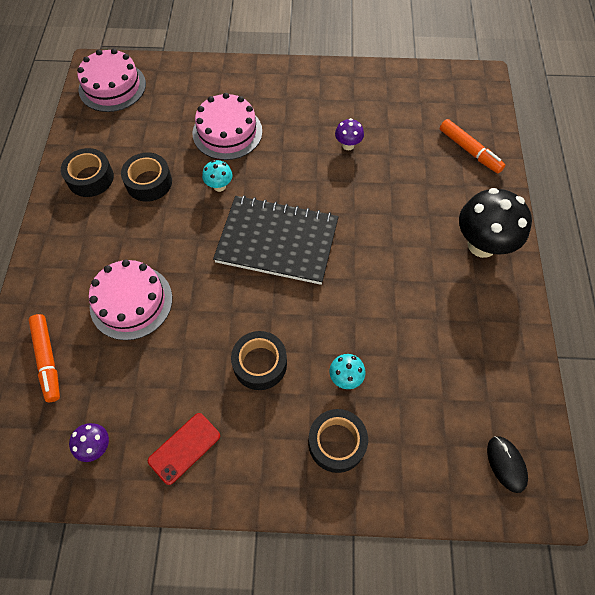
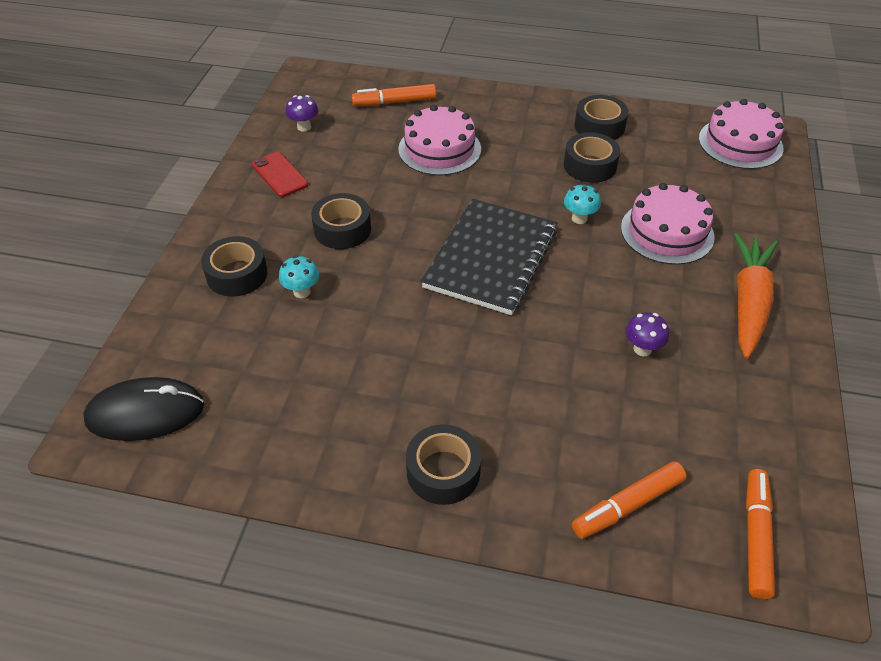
camera: 100 degrees right, 15 degrees down
(291, 91) = (748, 301): none -> orange carrot
(467, 97) = (756, 537): none -> orange marker
(481, 245) = (443, 471): black mushroom -> black tape
(506, 464) = (145, 412): black mouse -> black mouse, size x1.73

